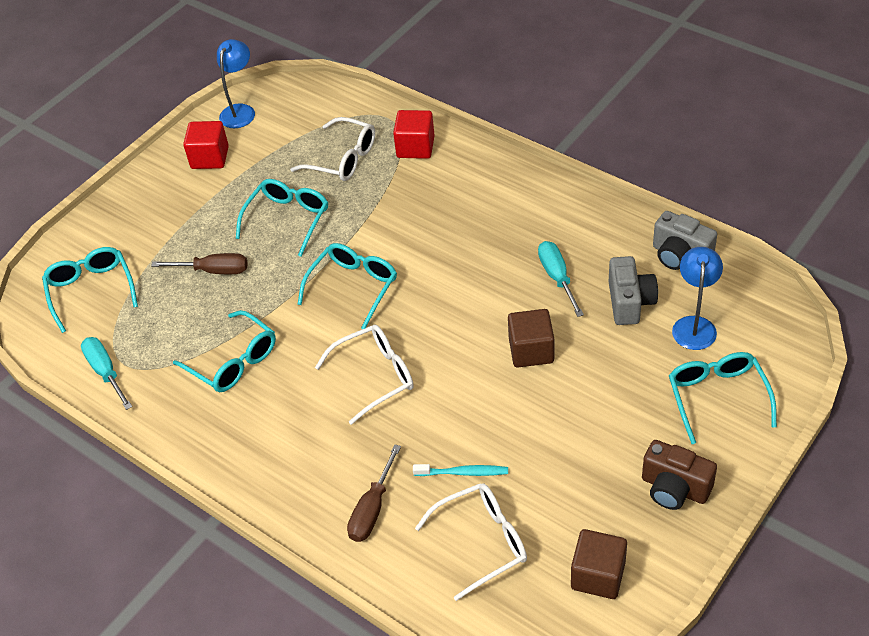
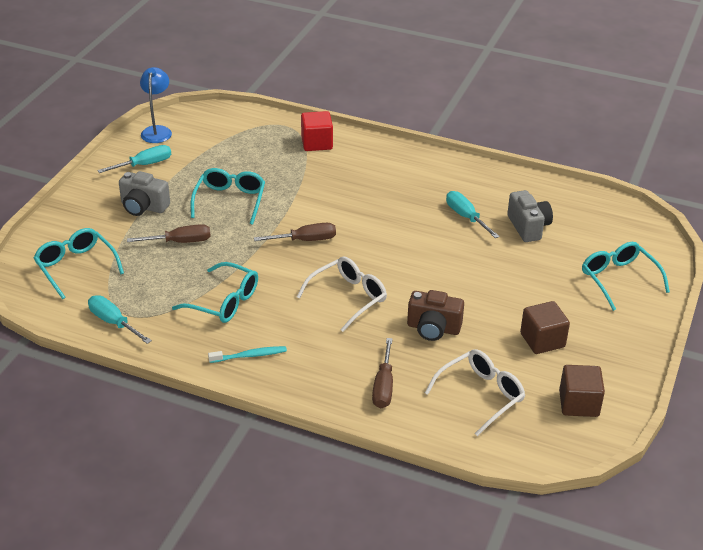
camera: 20 degrees left, 10 degrees down
(210, 158) = (144, 165): red cube -> turquoise screwdriver
(343, 159) = (260, 156): white glasses -> none
(353, 287) = (305, 240): turquoise glasses -> brown screwdriver
(463, 472) = (446, 352): turquoise toothbrush -> turquoise toothbrush (250, 355)
(531, 351) = (466, 266): brown cube -> brown cube (542, 340)
(674, 488) = (612, 340): brown camera -> brown camera (433, 328)
(680, 255) = (553, 193): grey camera -> grey camera (143, 207)
(694, 325) = (582, 236): blue lamp -> none

